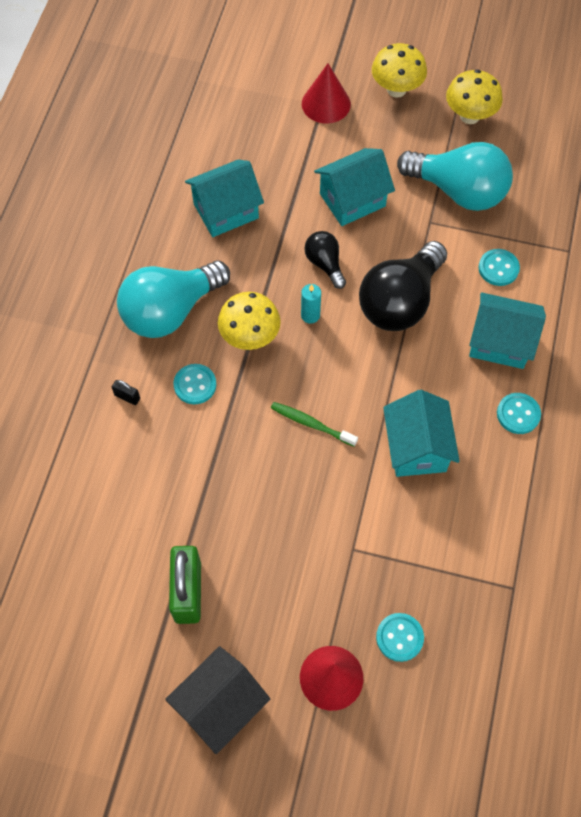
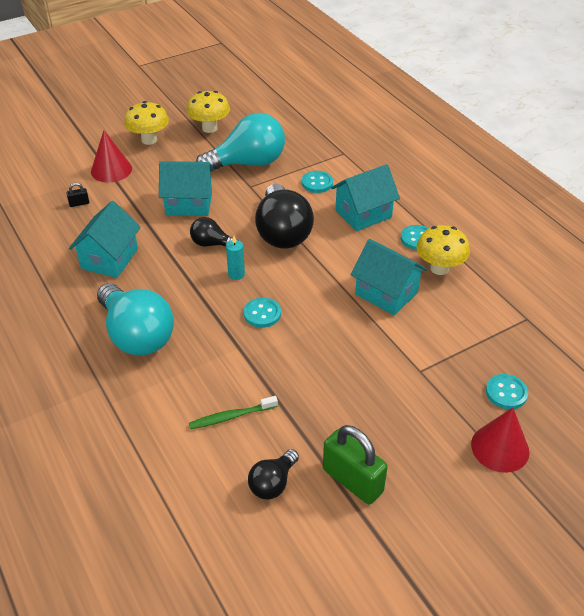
camera: 45 degrees left, 20 degrees down
(127, 397) = (165, 404): black padlock -> black padlock (79, 203)
(130, 537) = (273, 483): none -> black light bulb
(170, 311) = (137, 335): turquoise light bulb -> turquoise light bulb turned 45 degrees counterclockwise
(195, 385) = (206, 362): turquoise button -> turquoise button (262, 314)
(220, 705) = (459, 526): black house -> none
(250, 337) = (211, 311): yellow mushroom -> yellow mushroom (439, 268)
(311, 424) = (310, 327): green toothbrush -> green toothbrush (231, 417)
(352, 200) = (189, 204): turquoise house -> turquoise house turned 75 degrees clockwise

